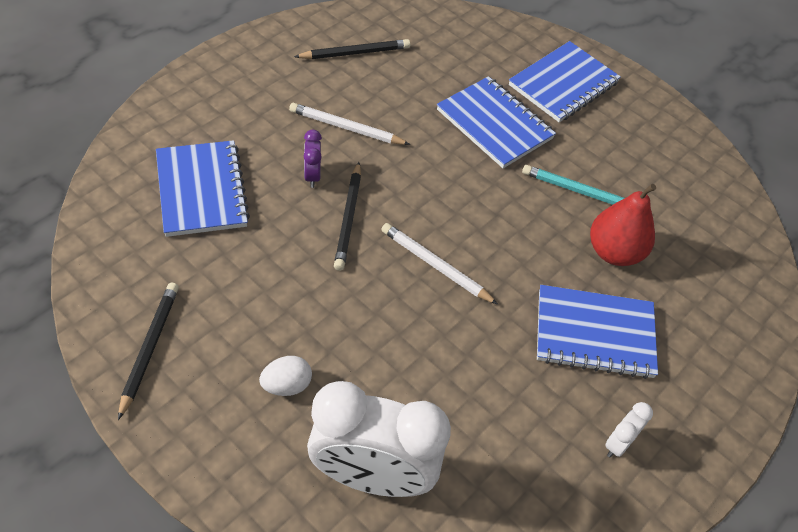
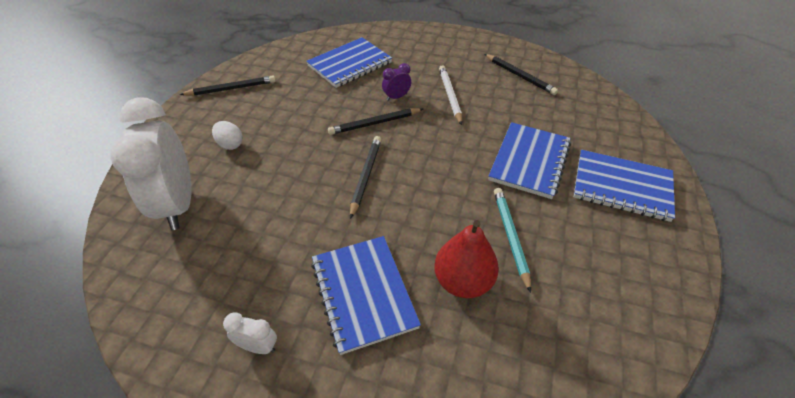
camera: 70 degrees right, 5 degrees down
(435, 265) = (366, 176): white pencil -> black pencil

